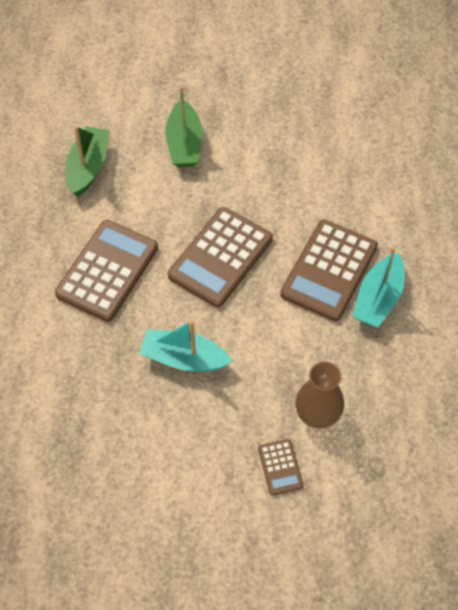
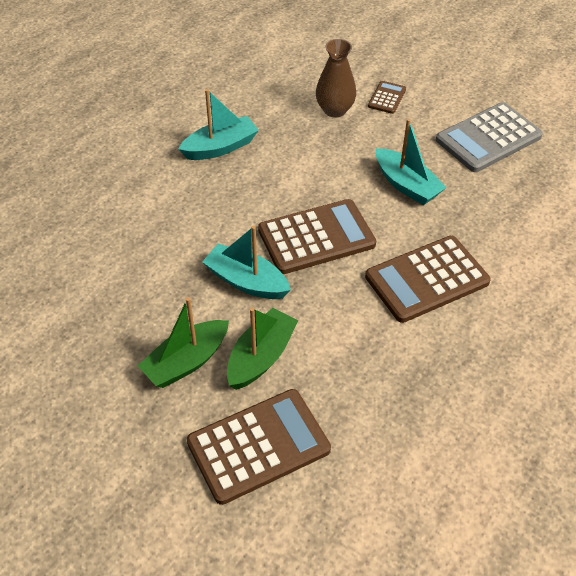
camera: 145 degrees left, 10 degrees down
(88, 167) = (380, 390): green boat -> green boat (186, 362)
(142, 472) = (488, 138): none -> grey calculator
(241, 189) = (246, 281): none -> turquoise boat
(329, 270) = (237, 182): brown calculator -> brown calculator (258, 446)

